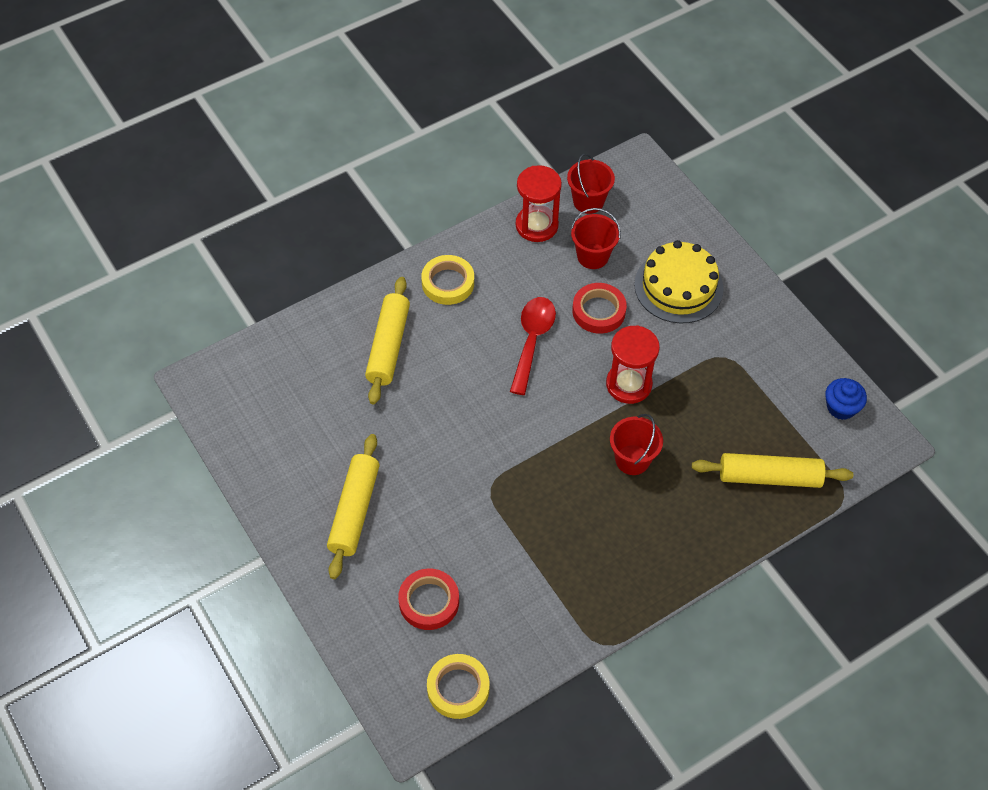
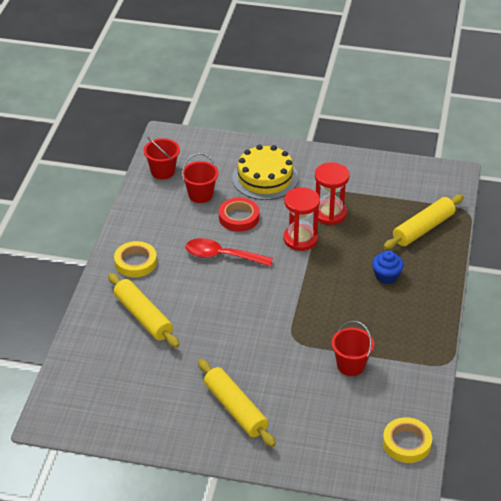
camera: 45 degrees left, 15 degrees down
(429, 601) = (336, 417): red tape -> none
(532, 341) = (222, 256): red spoon -> red spoon turned 45 degrees counterclockwise
(536, 225) = (149, 201): red hourglass -> red hourglass (329, 213)
(632, 460) = (349, 271): red bucket -> red bucket (351, 365)
(841, 407) = (414, 175): blue cupcake -> blue cupcake (386, 276)

